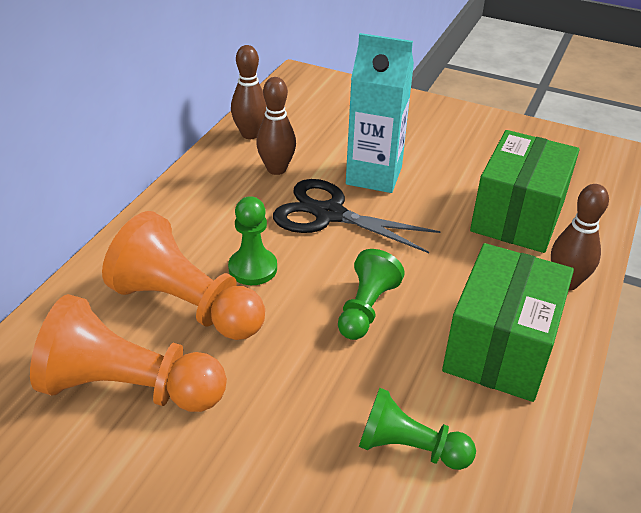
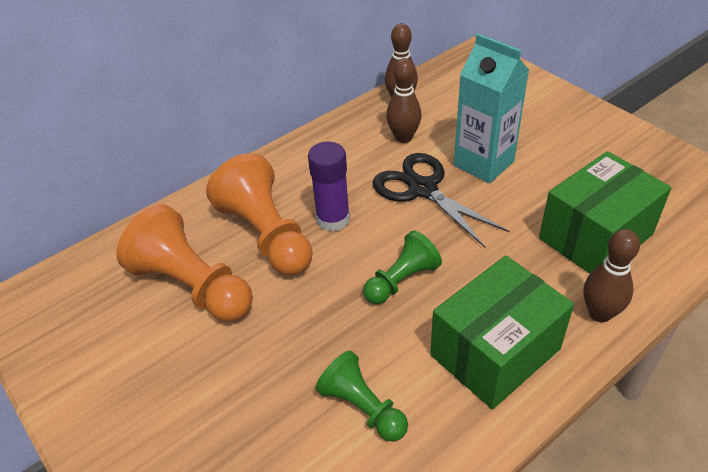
camera: 30 degrees right, 5 degrees up
(253, 268) = (333, 219): green pawn -> purple glue stick

